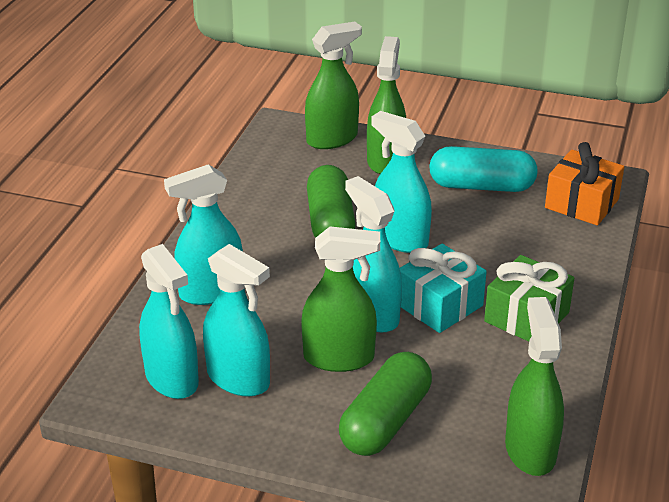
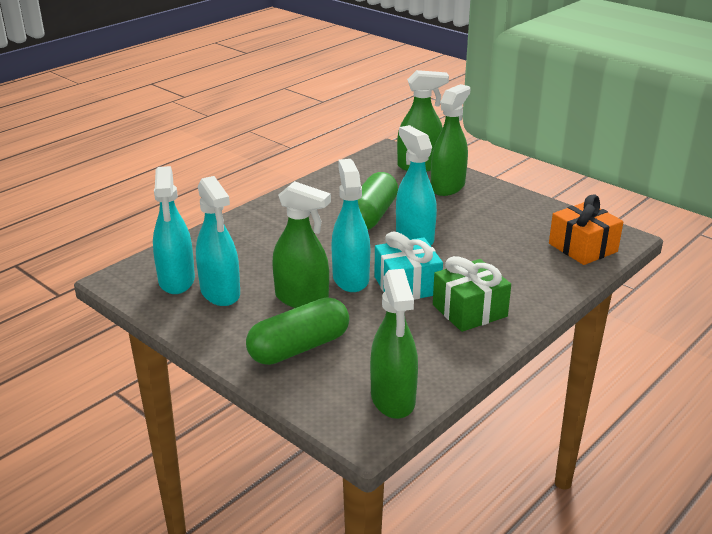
camera: 25 degrees right, 5 degrees down
(211, 291) = (250, 237): turquoise spray bottle -> none
(481, 186) = (509, 218): turquoise capsule -> none
(530, 450) = (393, 399): green spray bottle -> green spray bottle turned 150 degrees clockwise

